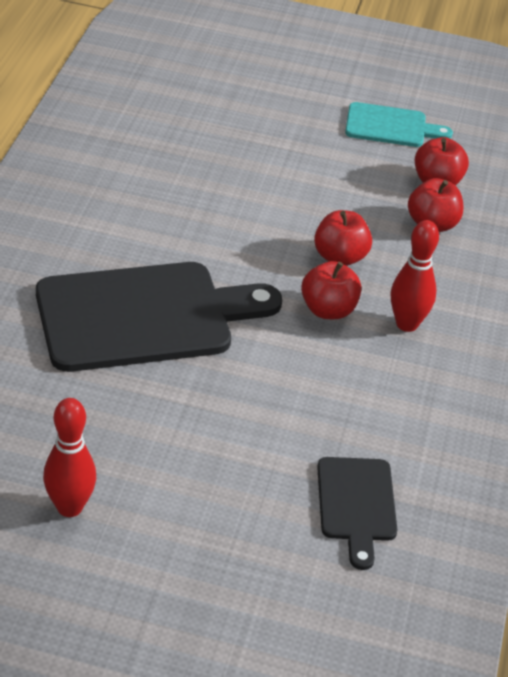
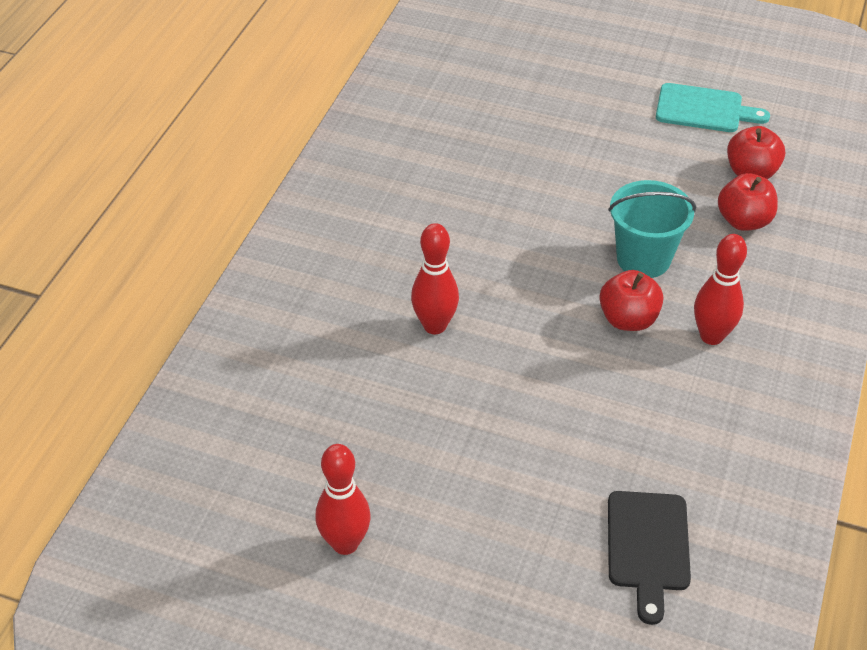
camera: 10 degrees right, 5 degrees up
(144, 316) = (435, 326): black cutting board -> red bowling pin
(340, 257) = (643, 259): red apple -> turquoise bucket

